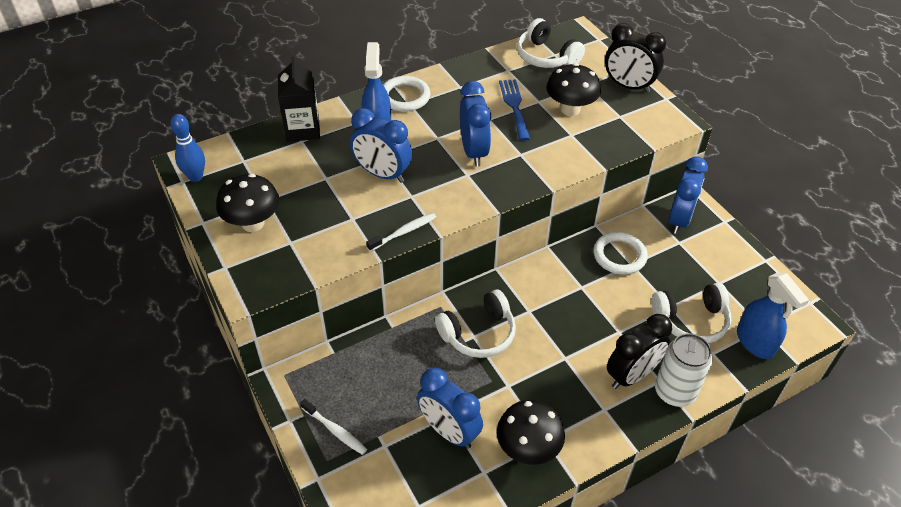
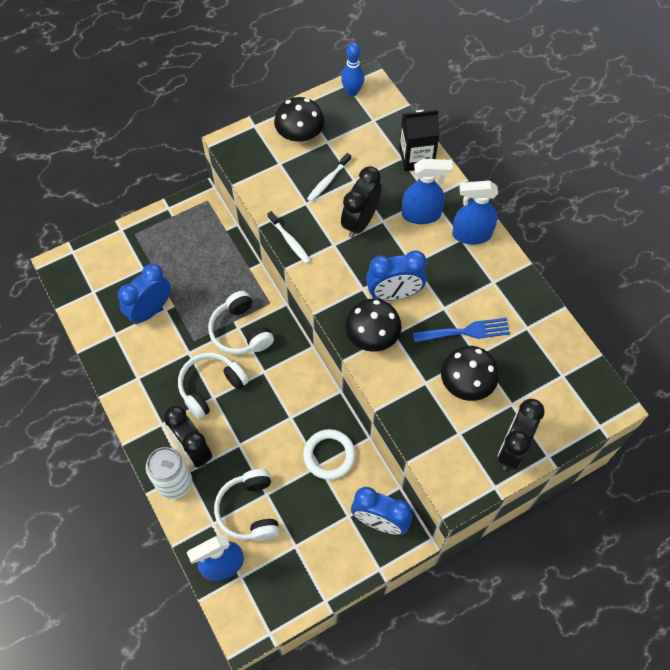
camera: 90 degrees right, 15 degrees up
(335, 430) = (157, 237): white toothbrush -> white toothbrush (328, 181)
(382, 174) = (360, 222): blue clock -> black clock
(405, 97) = (471, 234): white ring -> blue spray bottle
(528, 449) = (131, 364): black mushroom -> black mushroom (372, 337)
(546, 56) = (556, 366): white headphones -> white headphones (211, 387)

